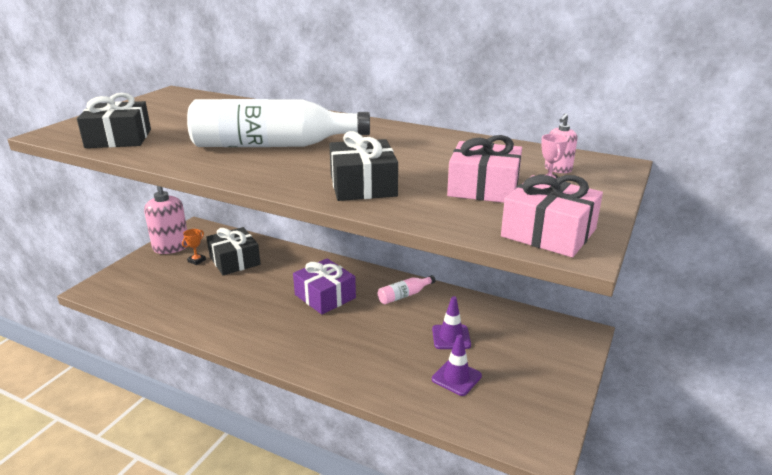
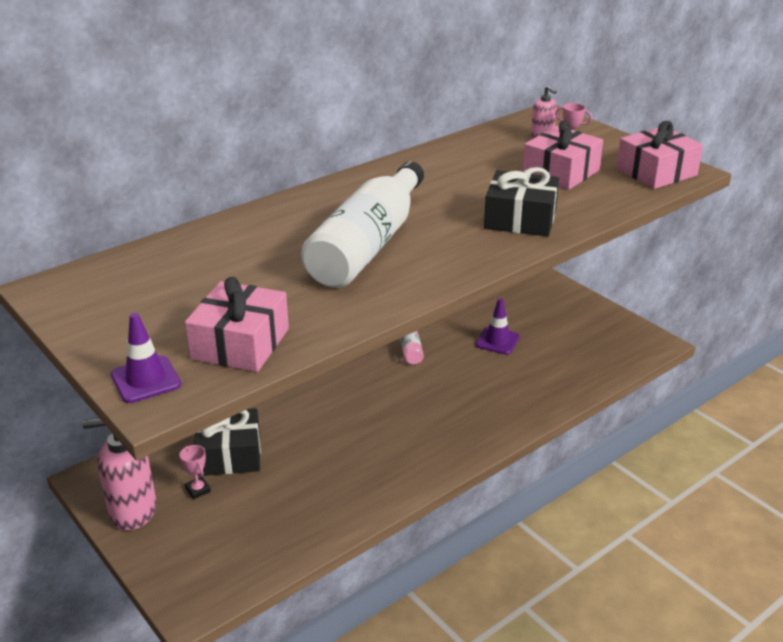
camera: 65 degrees left, 5 degrees up
(119, 138) = (240, 344): black gift -> pink gift
(196, 260) = (198, 490): orange trophy -> pink trophy
(325, 296) = (372, 399): purple gift -> none
(456, 377) = (556, 356): purple traffic cone -> purple traffic cone (146, 380)

